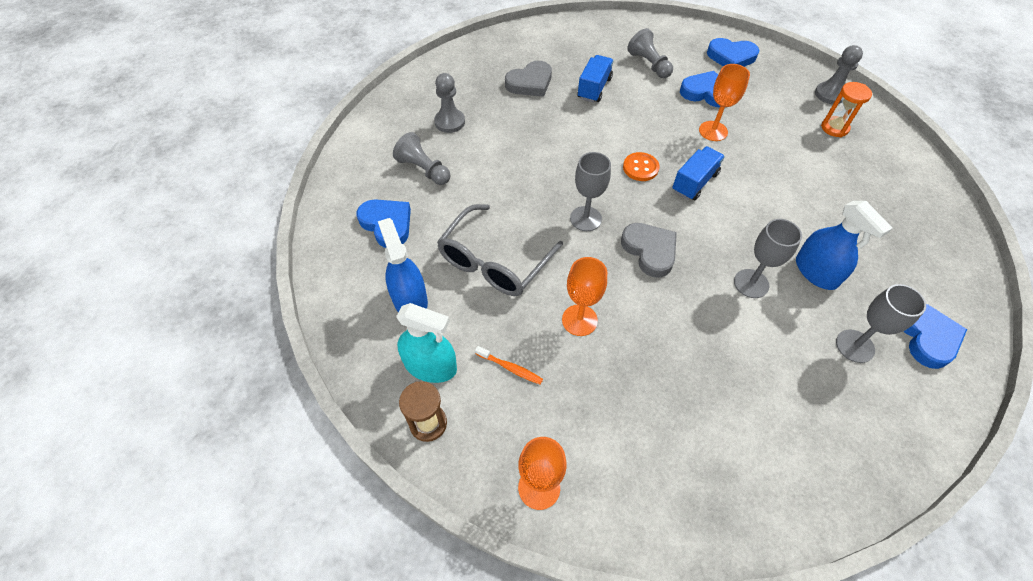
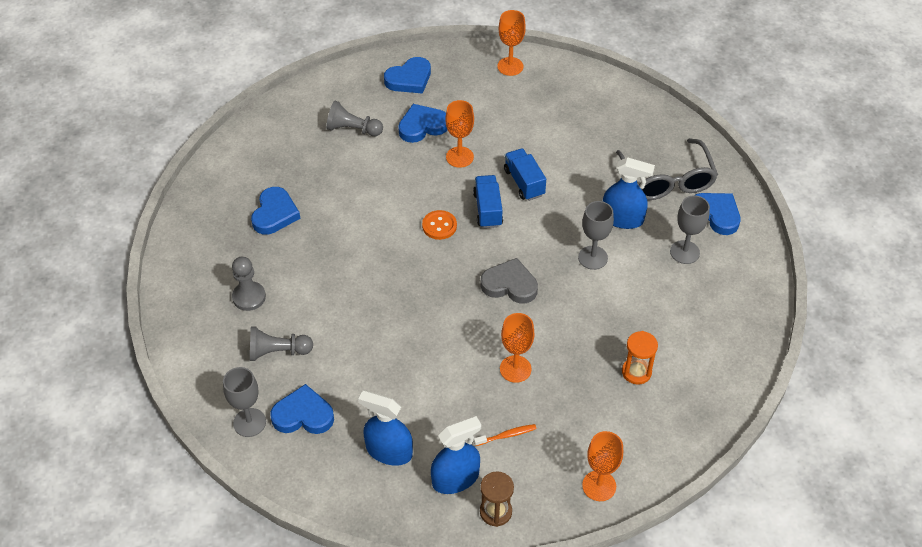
camera: 45 degrees left, 5 degrees down
(430, 366) = (455, 479): turquoise spray bottle -> blue spray bottle
(495, 261) = (415, 376): grey glasses -> grey glasses (667, 179)
(530, 83) = (275, 214): grey heart -> blue heart
(585, 218) = (443, 295): grey goblet -> grey goblet (249, 422)
(594, 88) = (333, 182): blue truck -> blue truck (524, 182)
(830, 94) = (510, 66): grey pawn -> orange goblet
(834, 128) = (538, 95): orange hourglass -> orange hourglass (636, 372)

